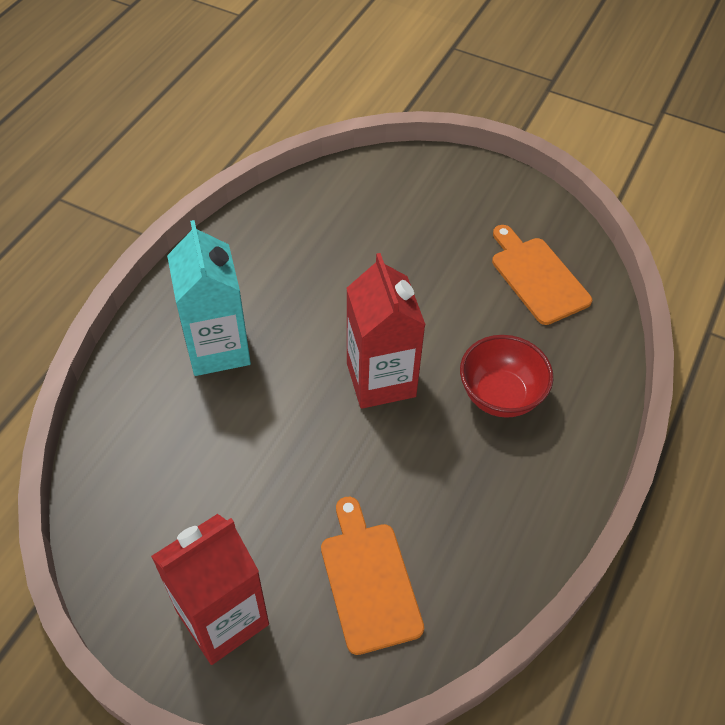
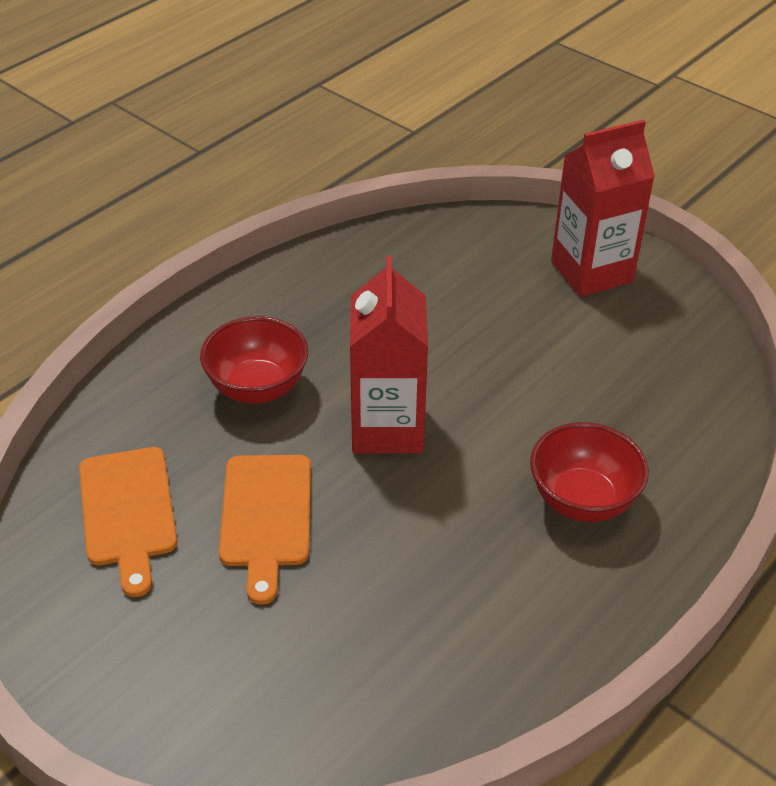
camera: 165 degrees left, 10 degrees down
(218, 348) = (582, 500): turquoise carton -> red bowl
(369, 580) = (455, 272): orange cutting board -> orange cutting board (266, 517)

